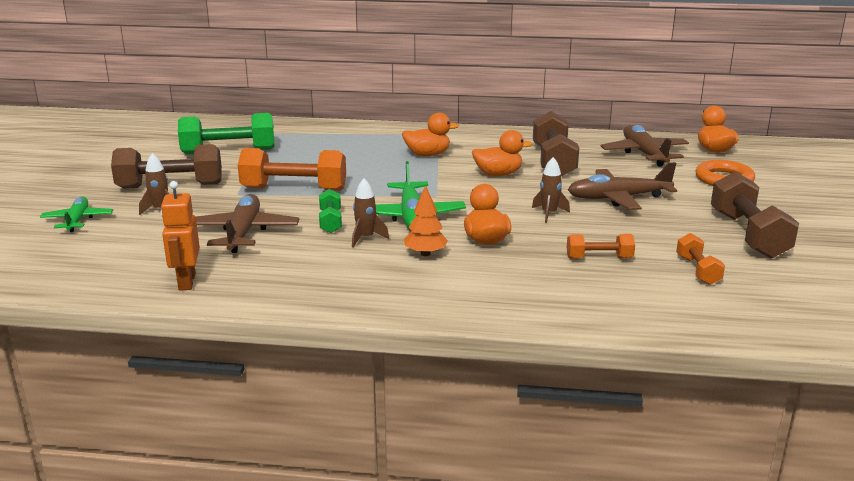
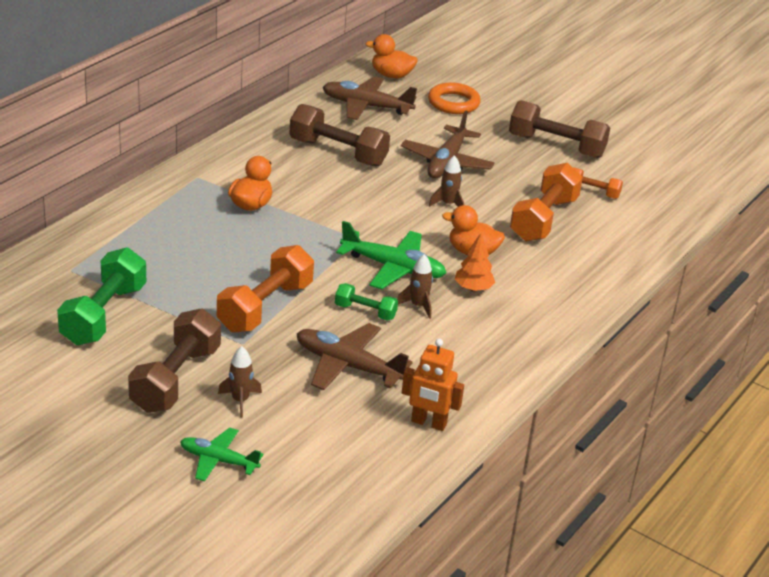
camera: 65 degrees left, 10 degrees up
(498, 174) = (340, 190): orange duck -> none
(599, 258) = (543, 219): orange dumbbell -> orange dumbbell, size x1.89

